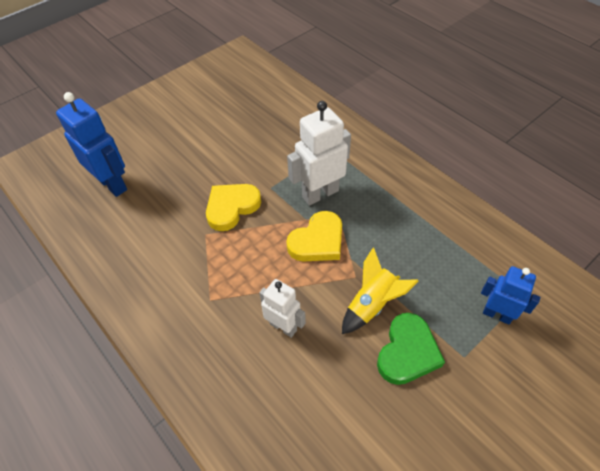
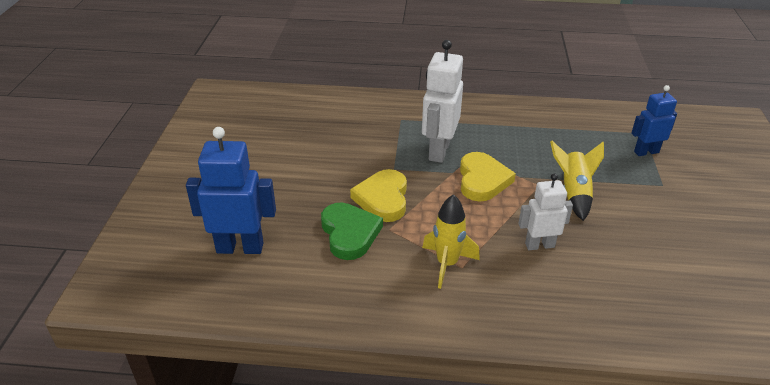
camera: 45 degrees left, 15 degrees down
(204, 290) = (447, 264): none -> yellow rocket
(407, 352) = (632, 204): green heart -> green heart (349, 233)

